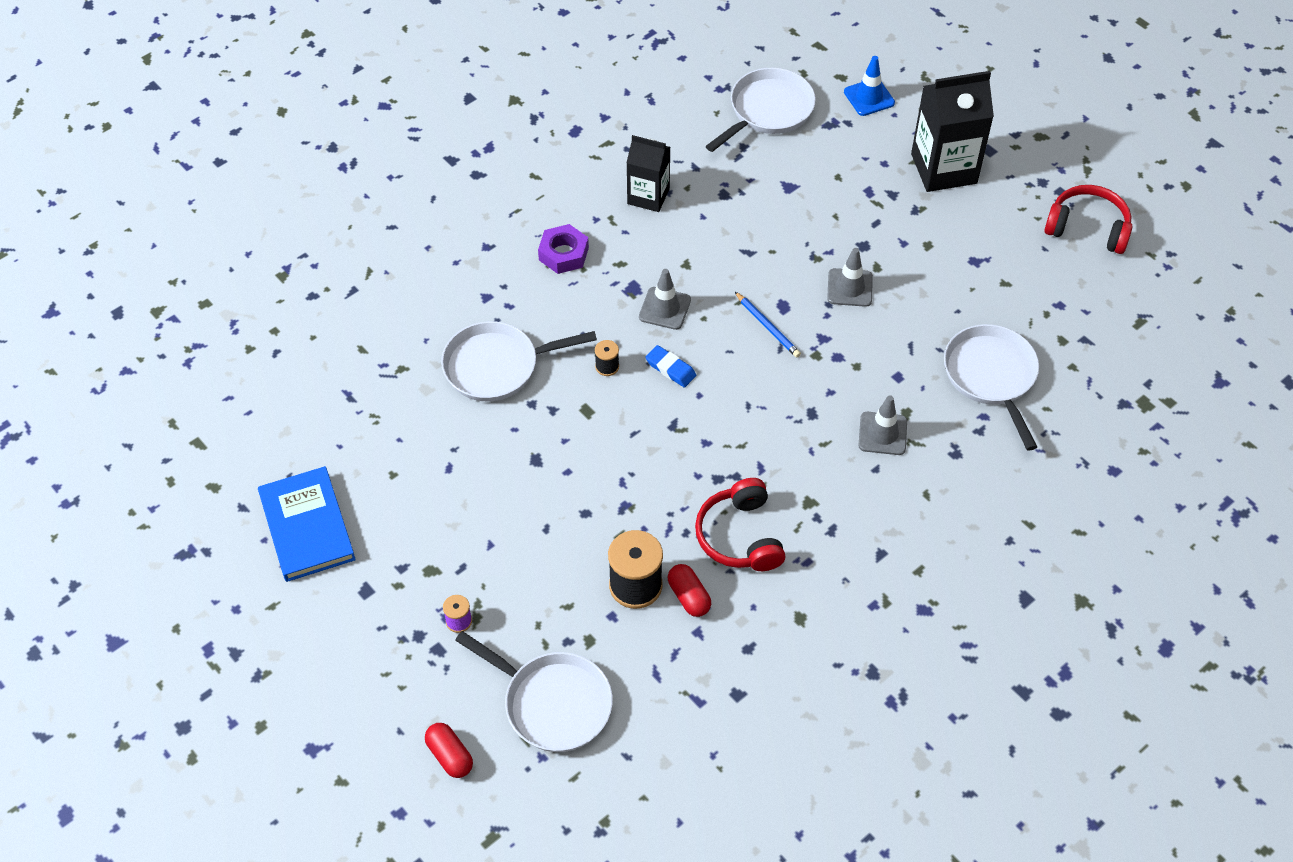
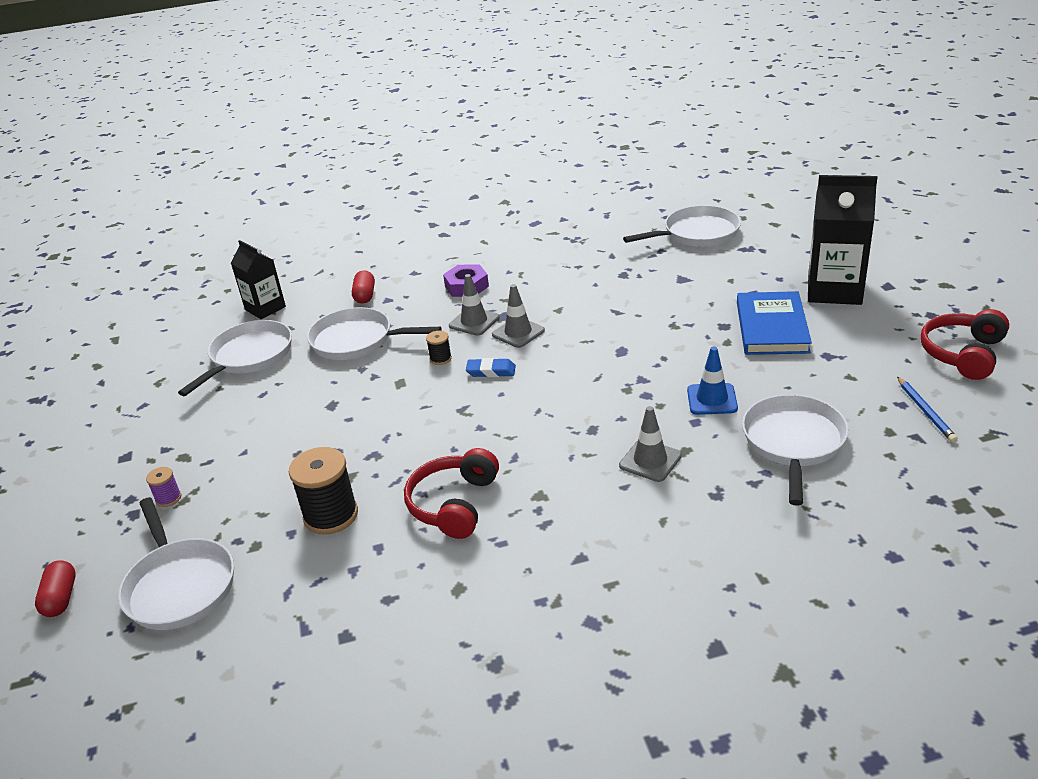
camera: 30 degrees right, 20 degrees down
(307, 527) = (129, 405): blue book -> blue book (771, 327)
(390, 423) = (249, 357): none -> white pan
(648, 196) = (560, 265): black carton -> black carton (265, 308)
(670, 369) = (491, 371): blue eraser -> blue eraser turned 60 degrees counterclockwise
(689, 597) = (369, 538): red capsule -> red capsule (365, 295)
(767, 326) = (597, 361): blue pencil -> blue pencil (925, 411)
(849, 288) = (691, 351): grey traffic cone -> grey traffic cone (474, 322)
(869, 97) = (791, 238): blue traffic cone -> blue traffic cone (712, 399)
(1087, 228) = (963, 354): red headphones -> red headphones turned 105 degrees counterclockwise

